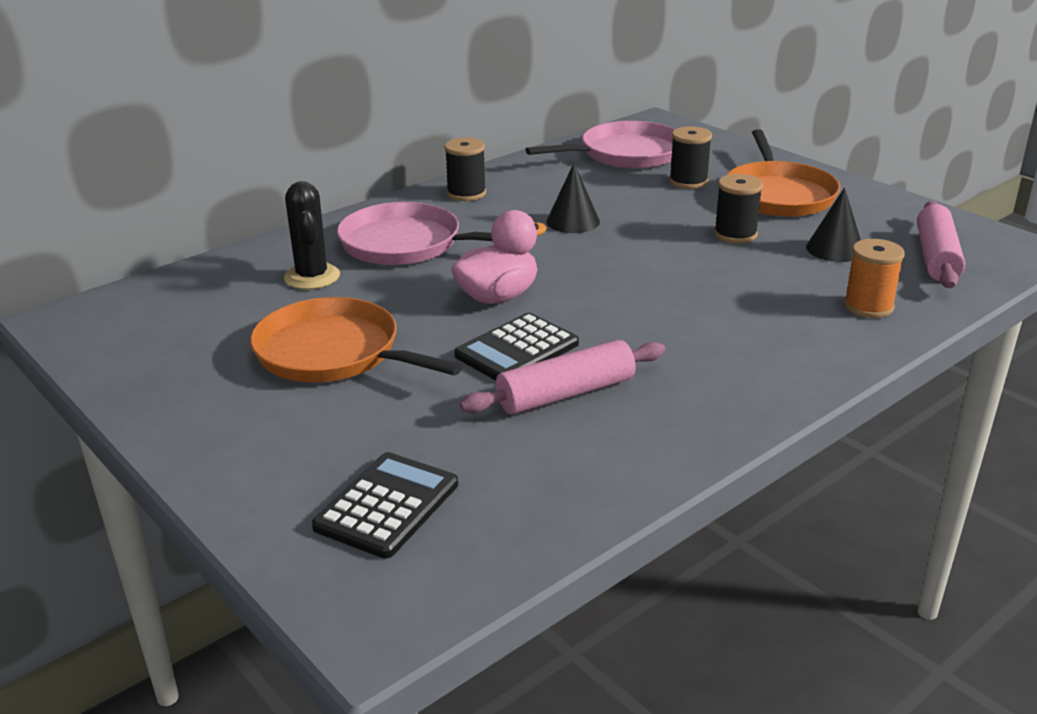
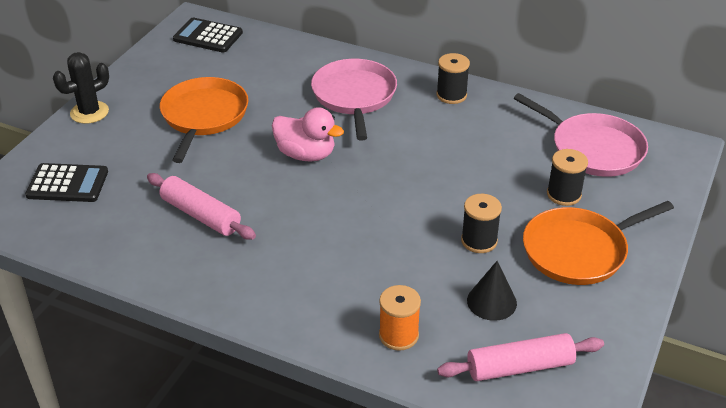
camera: 65 degrees right, 10 degrees up
(312, 277) = (287, 77): black cactus -> black cactus (89, 112)
(517, 350) = (242, 182): black calculator -> black calculator (208, 36)
(573, 221) = (441, 155): black cone -> none

